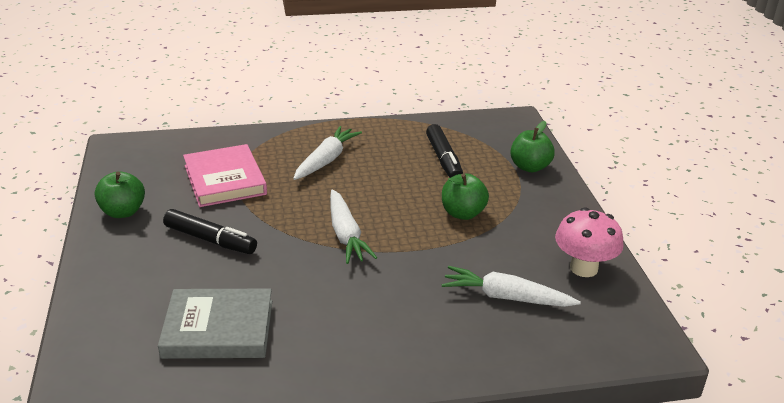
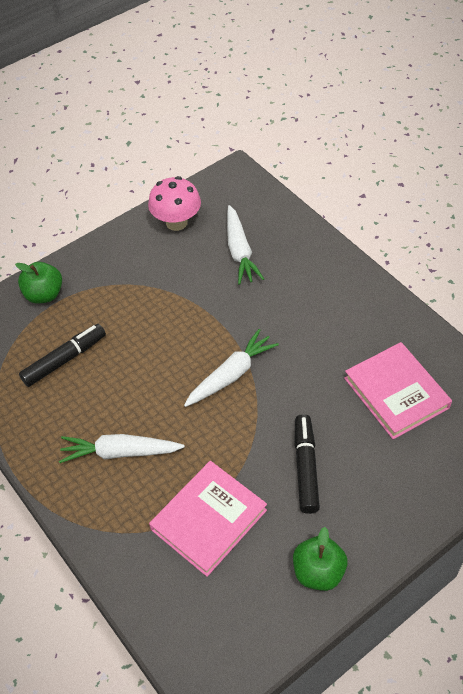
camera: 115 degrees left, 20 degrees up
(218, 328) = (396, 393): grey book -> pink book
(463, 213) = (149, 312): green apple -> none

